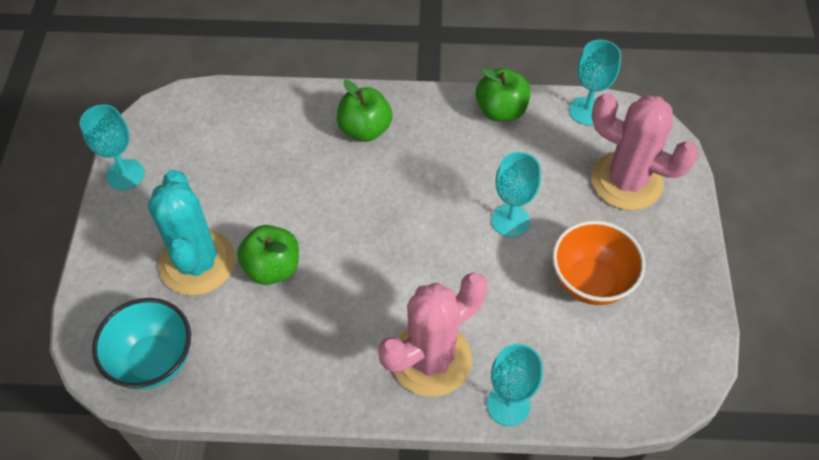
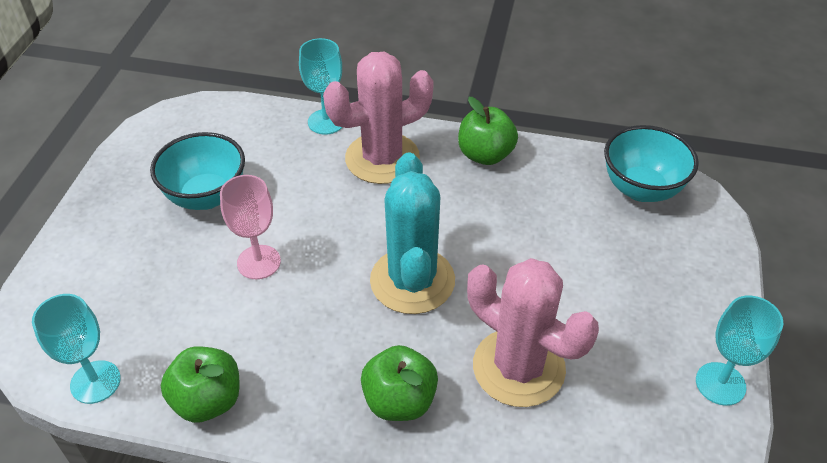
camera: 170 degrees left, 10 degrees down
(197, 262) = (610, 267): turquoise cactus -> turquoise cactus (412, 281)
(272, 267) = (528, 251): green apple -> green apple (485, 155)
(510, 220) = (258, 262): turquoise goblet -> pink goblet
(590, 281) = (206, 196): orange bowl -> turquoise bowl
(626, 181) = (106, 285): pink cactus -> pink cactus (518, 367)

